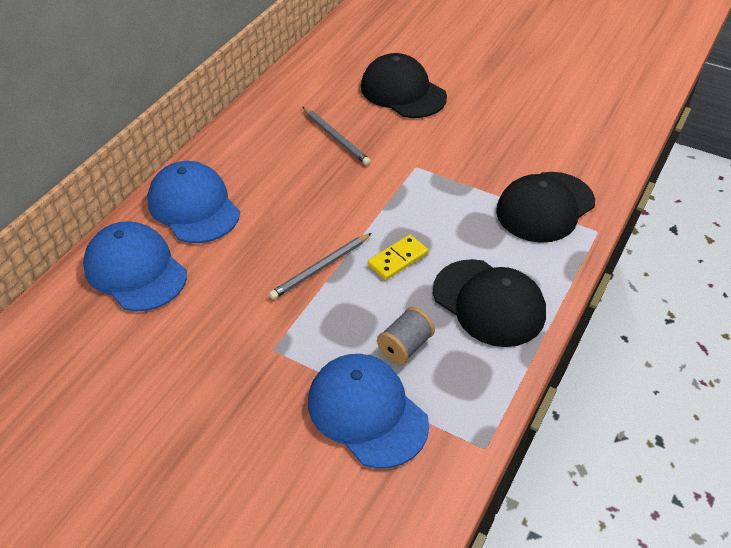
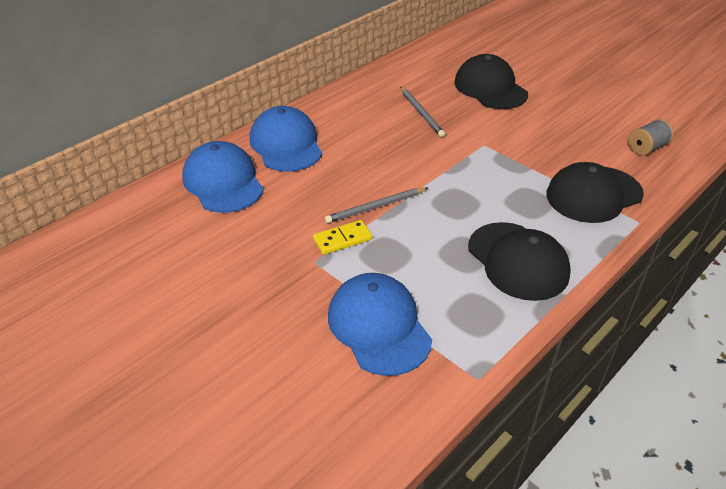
camera: 15 degrees right, 5 degrees down
(398, 259) = (445, 212): yellow domino -> yellow domino (342, 239)
(405, 346) = (430, 281): grey spool -> grey spool (646, 148)

